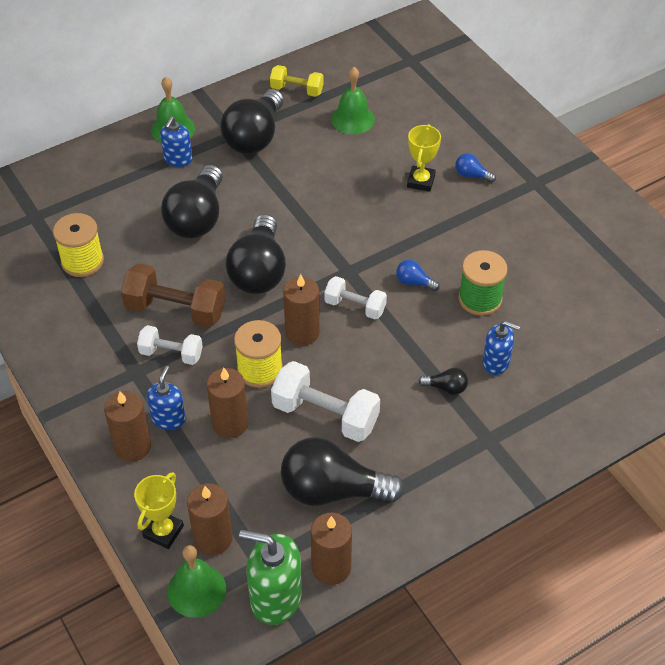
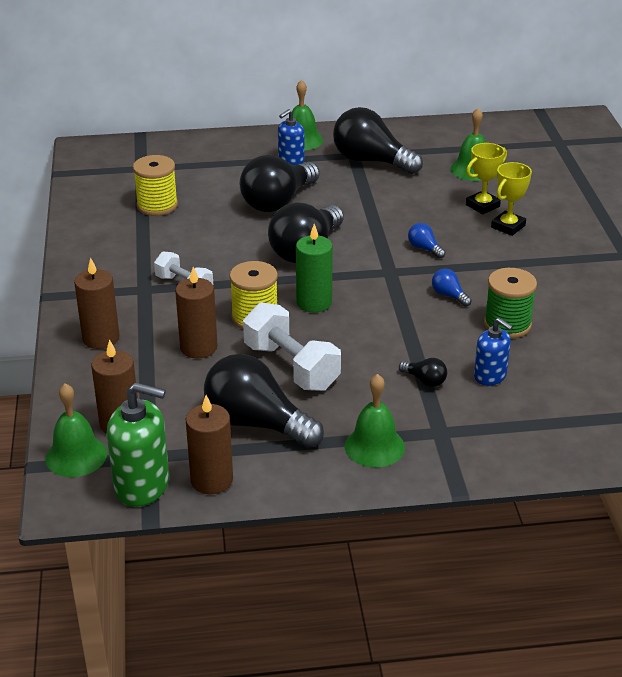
camera: 25 degrees right, 15 degrees down
(163, 531) = (80, 405): yellow trophy -> yellow trophy (482, 206)
(168, 418) = (147, 328): blue soap dispenser -> none
(175, 310) = (211, 257): brown dumbbell -> none
(255, 137) = (371, 161): black light bulb -> black light bulb turned 75 degrees clockwise
(275, 598) = (142, 485): green soap dispenser -> green soap dispenser turned 150 degrees clockwise
(297, 90) = (433, 139): yellow dumbbell -> none
(302, 332) = (314, 302): brown candle -> green candle
(355, 306) = (378, 298): white dumbbell -> none
(444, 476) = (374, 446): none -> green bell
(471, 175) = (563, 234): blue light bulb -> blue light bulb (424, 248)

